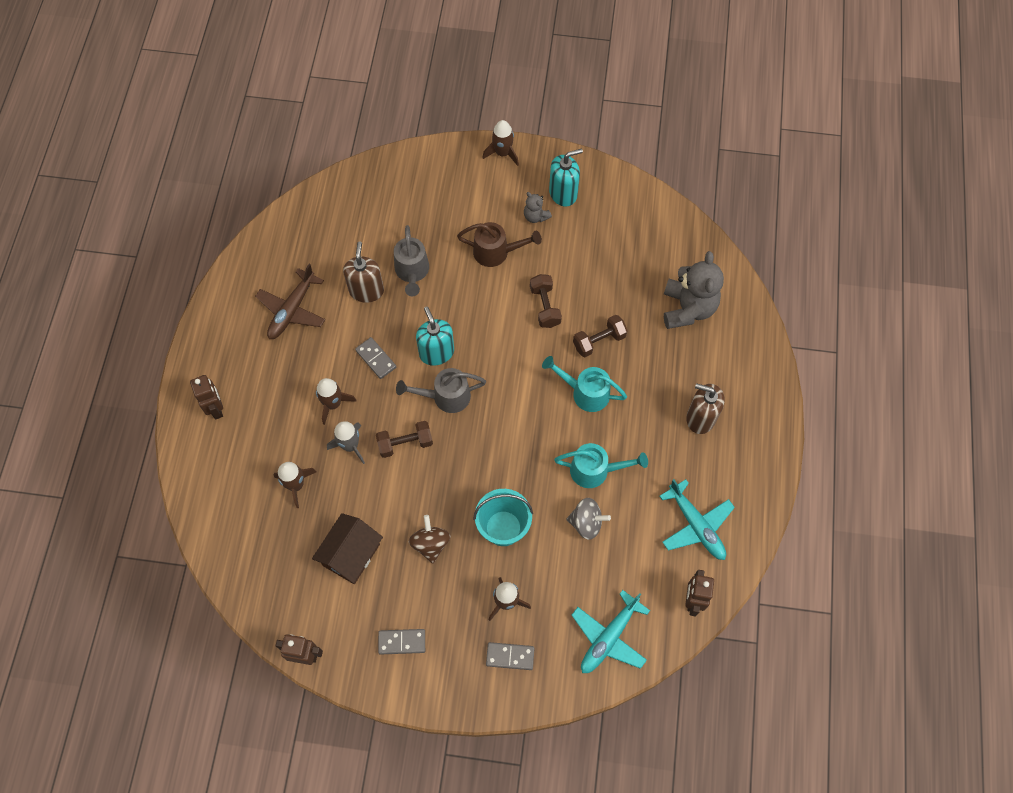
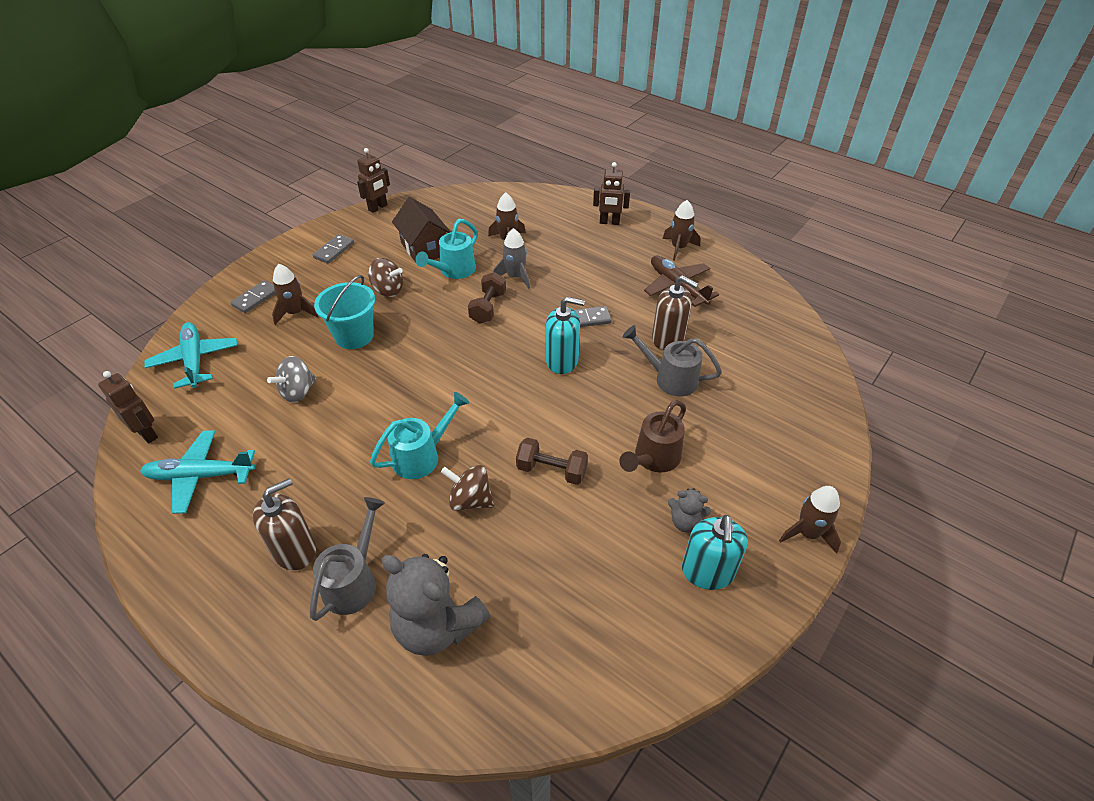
camera: 120 degrees right, 20 degrees down
(333, 404) = (562, 280): brown rocket -> brown rocket (678, 248)
(445, 397) = (510, 349): grey watering can -> grey watering can (354, 581)
(535, 216) = (685, 522): grey teddy bear -> grey teddy bear turned 150 degrees counterclockwise
(595, 470) = (336, 423): turquoise watering can -> turquoise watering can (453, 271)
(599, 341) = (470, 500): brown dumbbell -> brown spinning top

